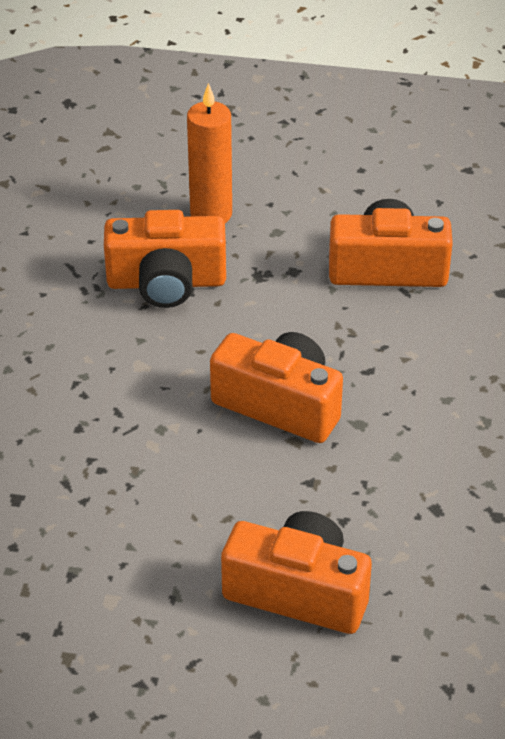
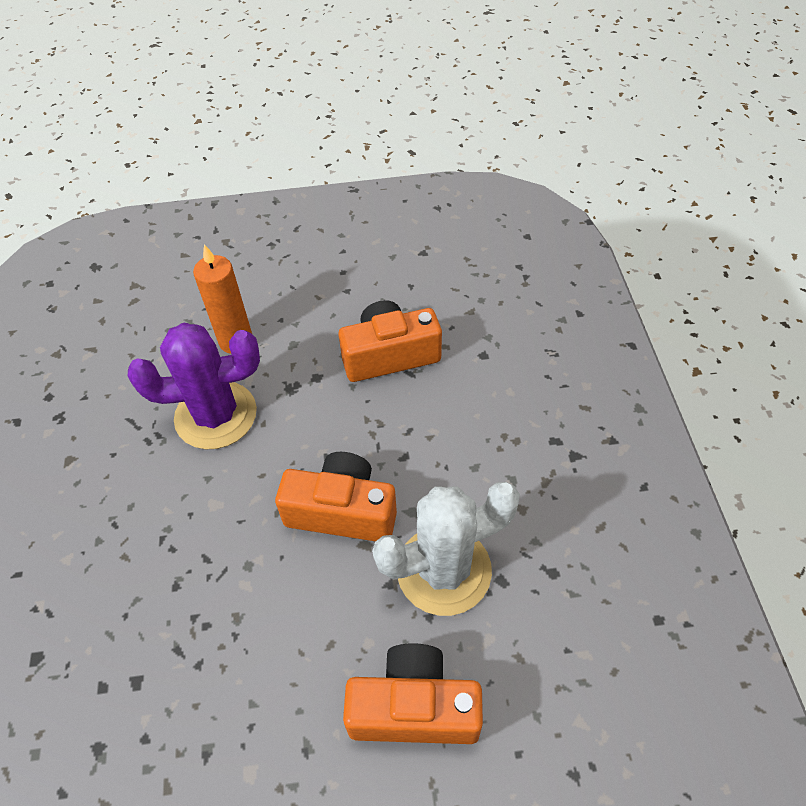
camera: 15 degrees left, 10 degrees up
(166, 282) = (216, 415): orange camera -> purple cactus
(374, 484) = (444, 570): none -> white cactus

